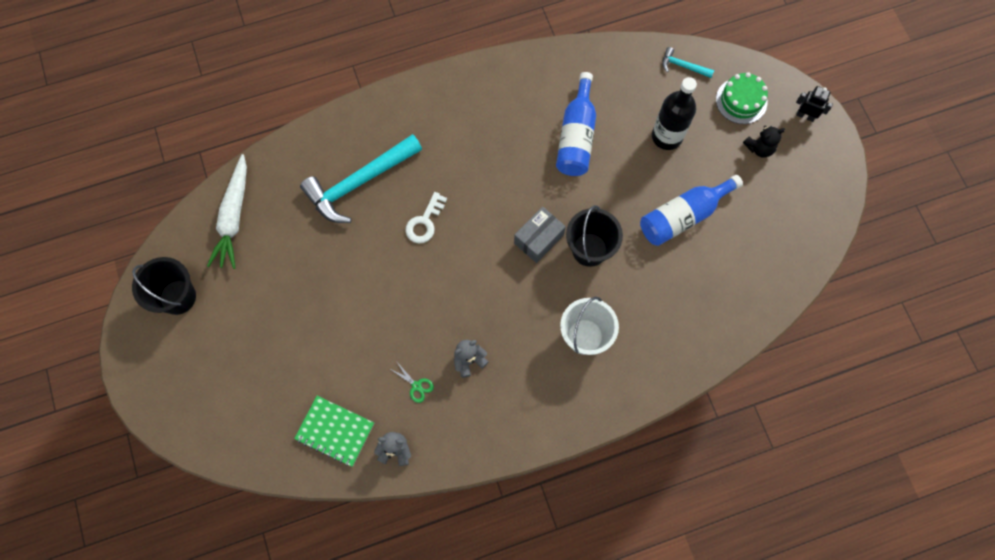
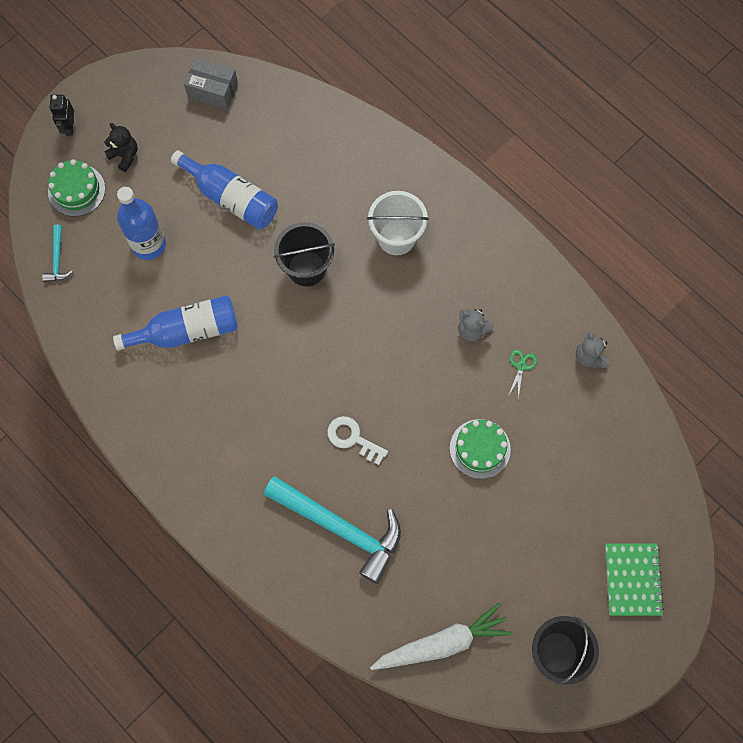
camera: 115 degrees left, 0 degrees up
(335, 431) = (602, 420): green notebook -> green notebook (632, 580)
(364, 317) = (480, 449): none -> green cake
(424, 222) = (352, 438): white key -> white key turned 150 degrees counterclockwise
(538, 239) = (318, 319): grey box -> grey box (213, 90)
(667, 136) = (149, 244): black bottle -> blue bottle

